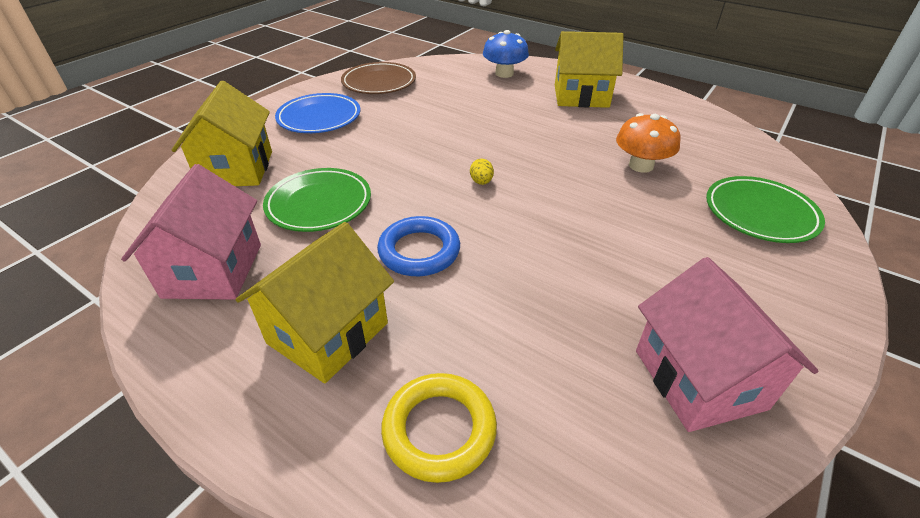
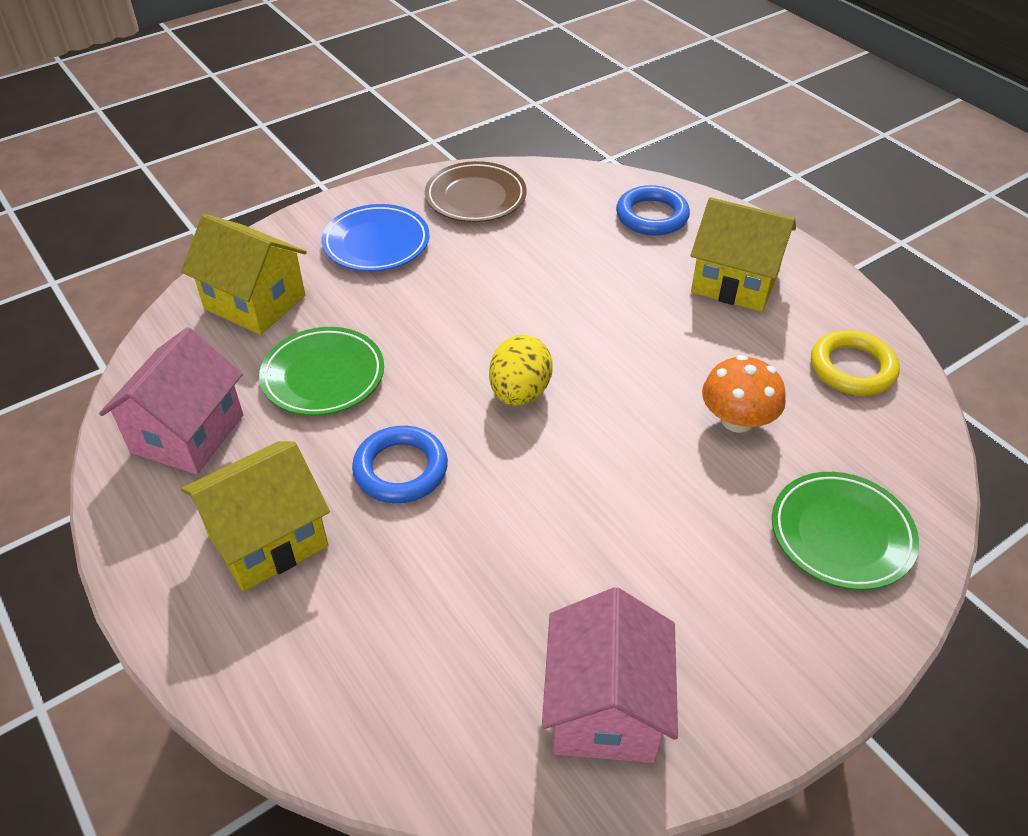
camera: 20 degrees right, 5 degrees up
(237, 169) = (255, 302): yellow house -> yellow house turned 75 degrees counterclockwise
(439, 430) = (323, 670): yellow ring -> yellow ring (852, 368)
(481, 182) = (520, 393): yellow egg -> yellow egg, size x2.05
(504, 73) = (652, 216): blue mushroom -> blue ring

